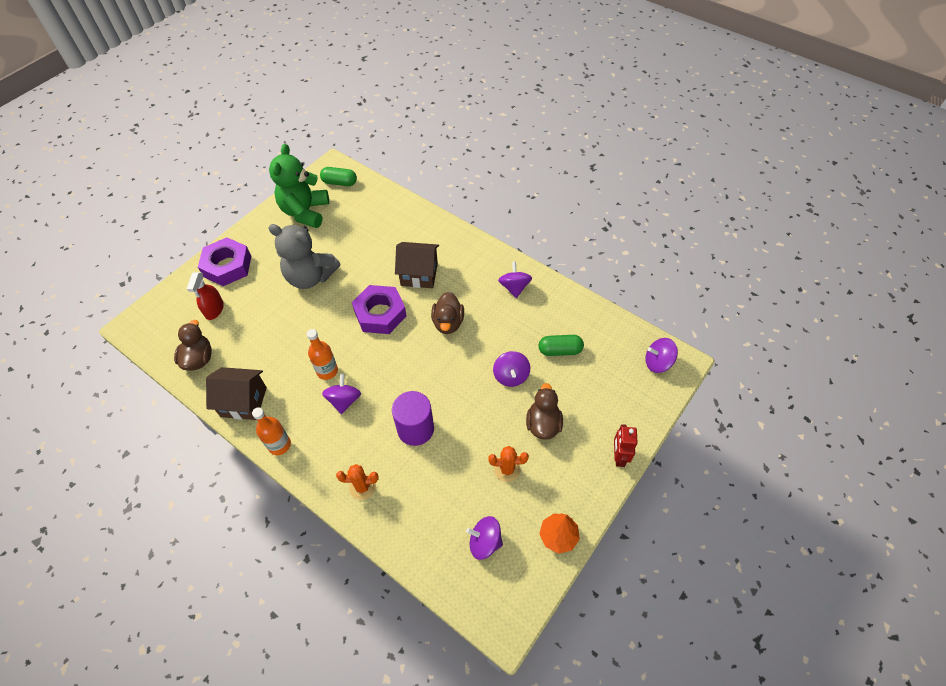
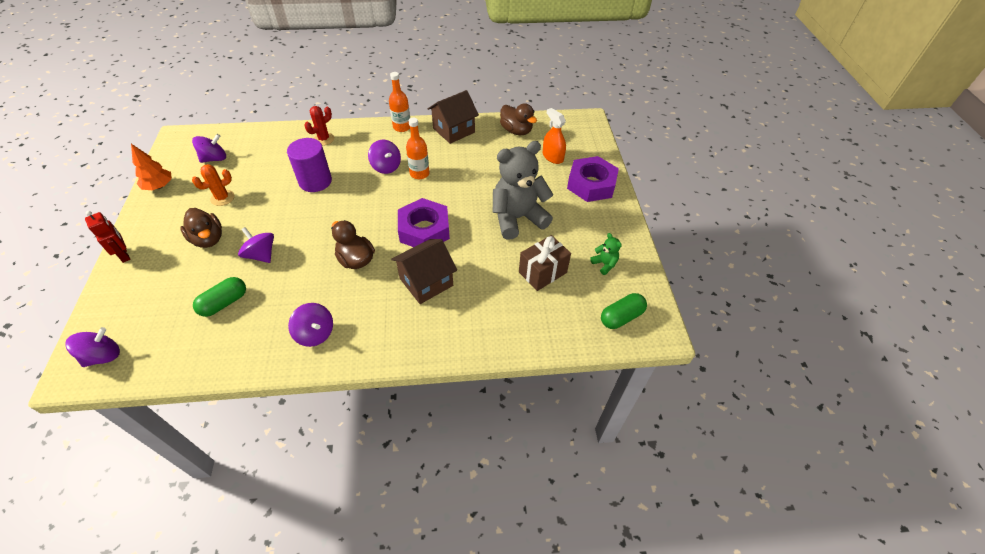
camera: 135 degrees right, 5 degrees down
(214, 309) = (552, 157): red spray bottle -> orange spray bottle
(305, 212) = (604, 264): green teddy bear -> green teddy bear, size x0.41
(345, 232) = (542, 272): none -> brown gift
(362, 487) = (324, 139): orange cactus -> red cactus

